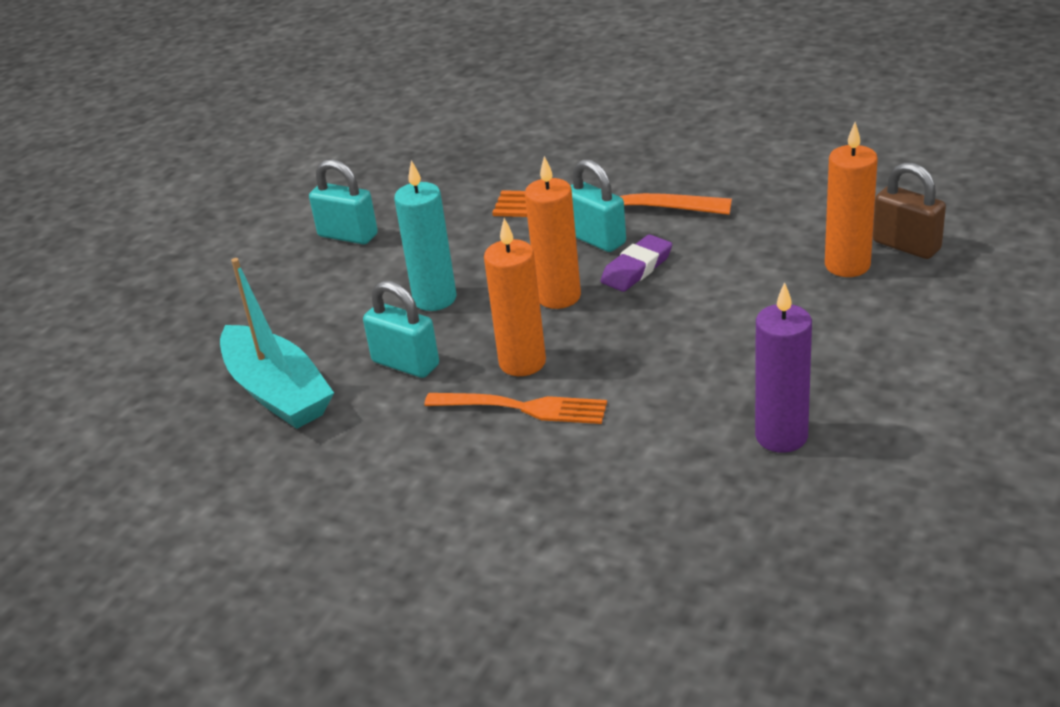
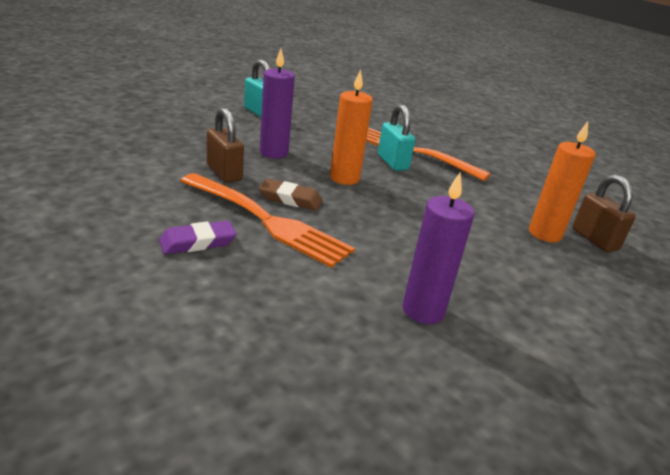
camera: 15 degrees right, 5 degrees down
(277, 392) = (141, 157): turquoise boat -> none
(405, 364) = (224, 173): turquoise padlock -> brown padlock
(435, 299) = (274, 153): turquoise candle -> purple candle
(522, 362) = (290, 199): orange candle -> brown eraser
(522, 408) = (265, 220): orange fork -> orange fork, size x1.56
(637, 268) = (404, 184): purple eraser -> purple eraser (197, 242)

